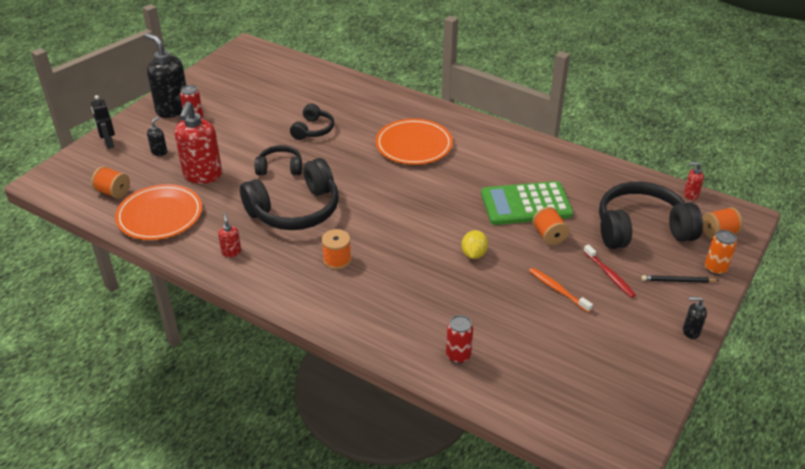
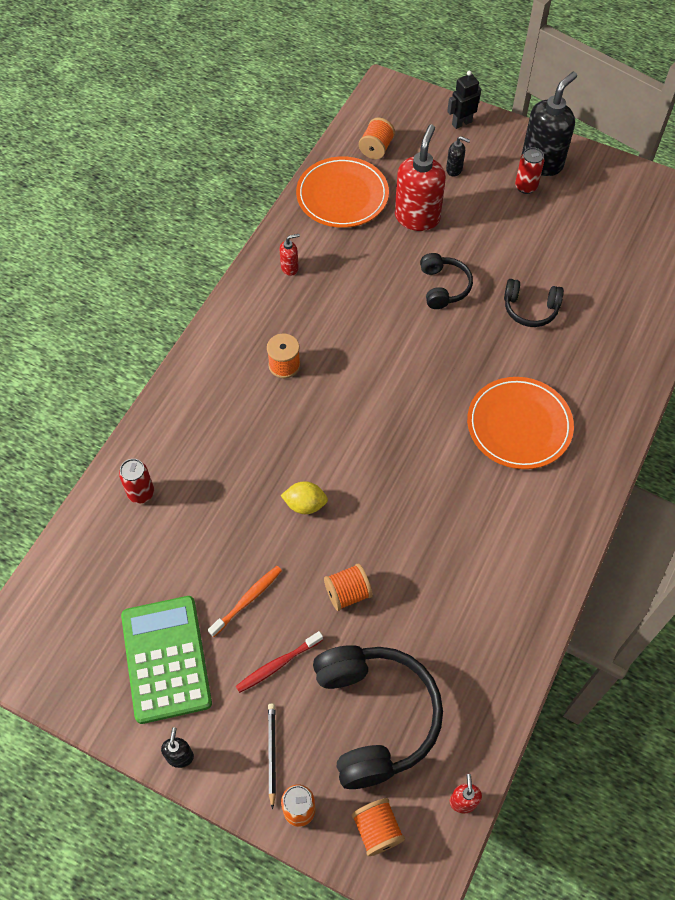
camera: 85 degrees right, 20 degrees up
(202, 175) = (417, 217): red soap dispenser -> red soap dispenser turned 105 degrees clockwise
(295, 210) = (365, 314): black headphones -> none
(526, 204) = (410, 566): green calculator -> green calculator (166, 659)

